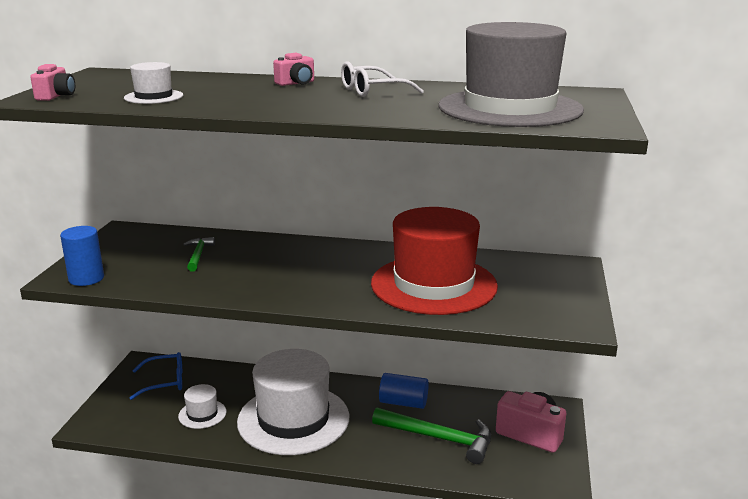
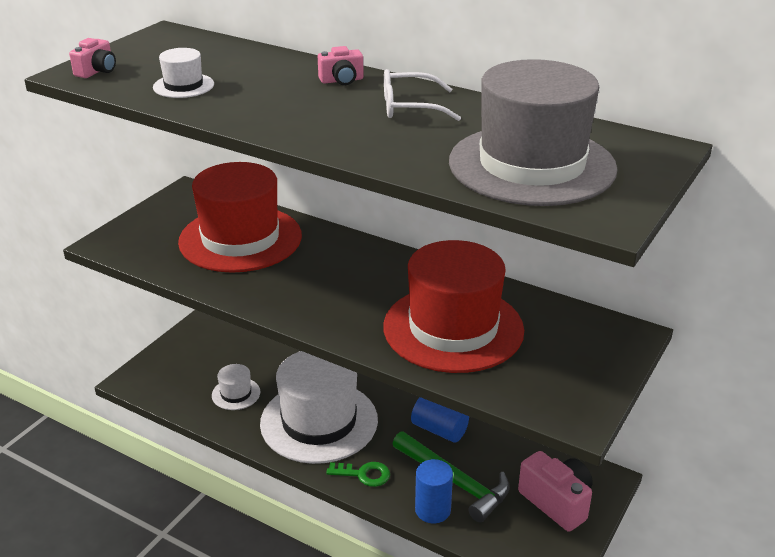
camera: 20 degrees right, 10 degrees up
(86, 278) = (124, 249): blue cylinder -> blue cylinder (432, 510)
(164, 382) = (217, 348): blue glasses -> none
(198, 255) = (240, 239): green hammer -> red hat
(357, 451) = (364, 474): none -> green key

